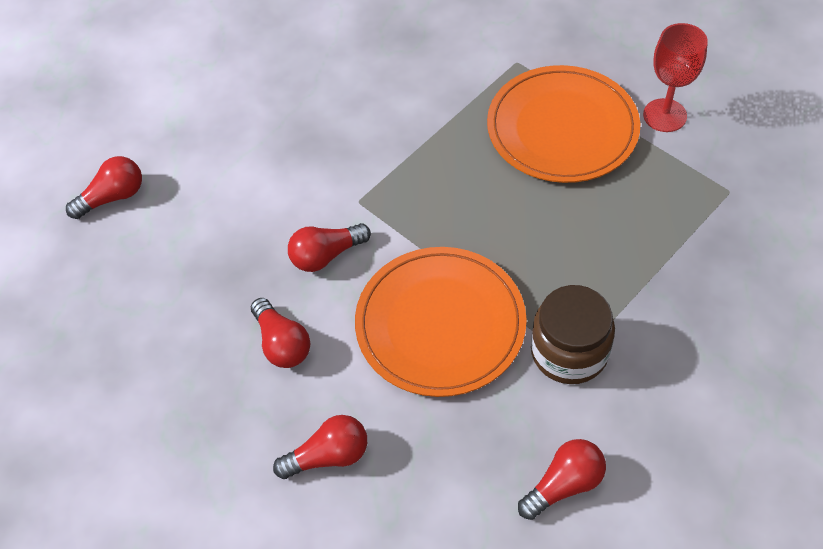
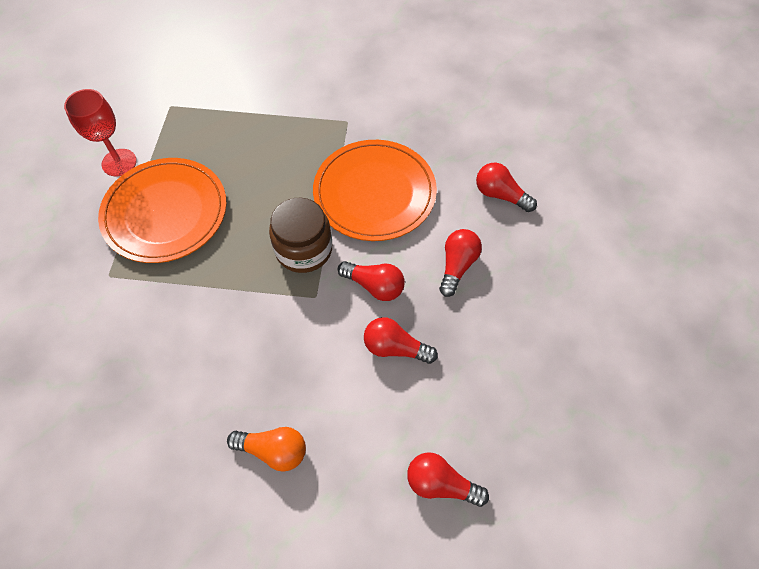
camera: 130 degrees left, 5 degrees up
(248, 105) = (273, 450): none -> orange light bulb
(564, 485) = (422, 92): red light bulb -> red light bulb (395, 347)
(569, 352) = (344, 126): brown jar -> brown jar (304, 249)

